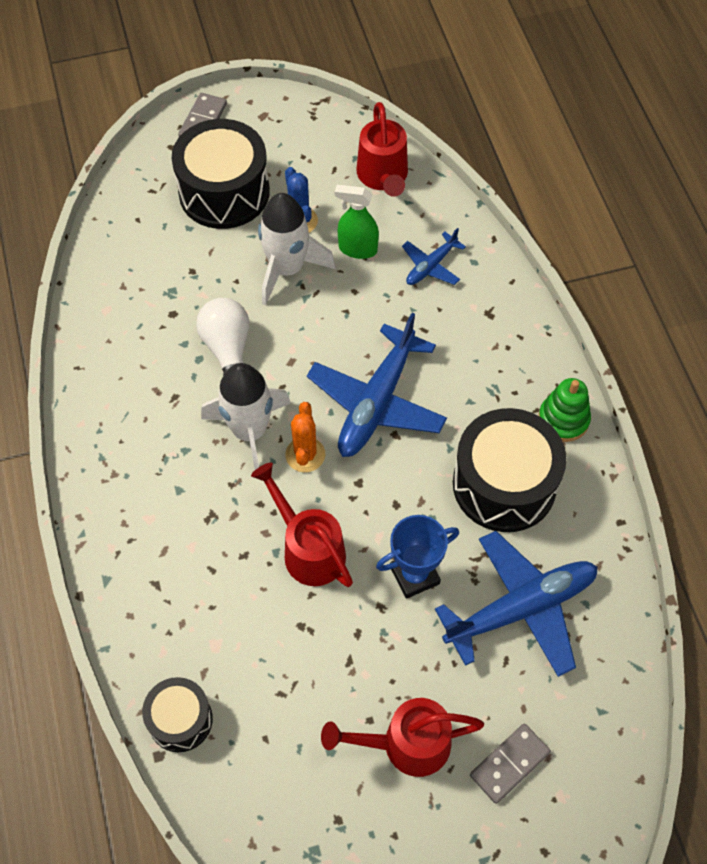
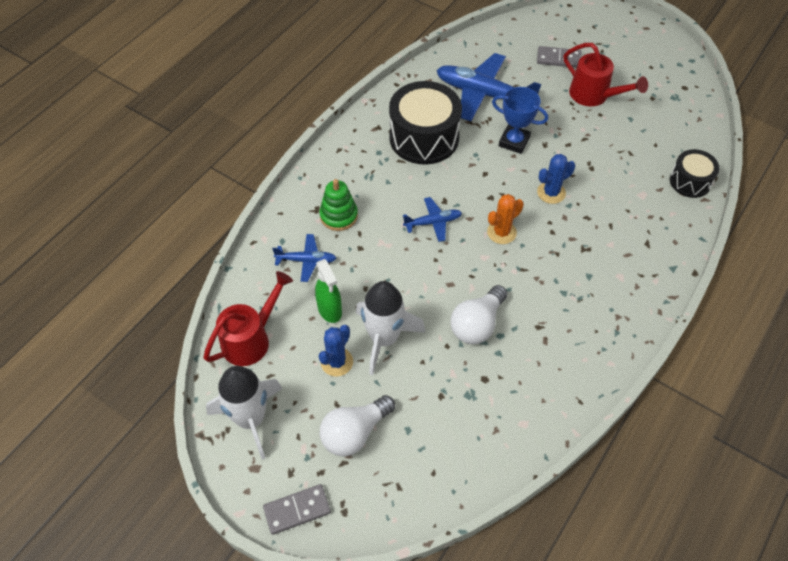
camera: 130 degrees left, 5 degrees down
(224, 192) = (355, 433): black drum -> white light bulb
(250, 431) = (517, 269): white rocket -> white rocket (251, 419)
(308, 548) = (551, 193): red watering can -> blue cactus
(377, 402) = (433, 222): blue plane -> blue plane, size x0.51
(563, 419) = (358, 136): green stacking toy -> green stacking toy (339, 216)

